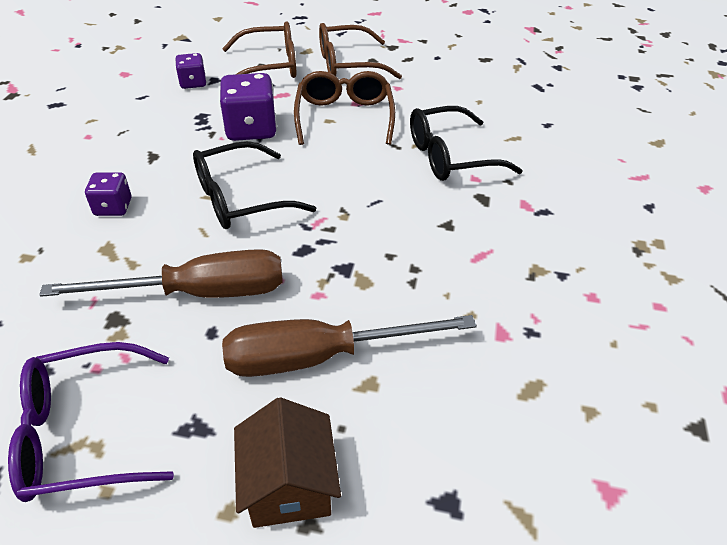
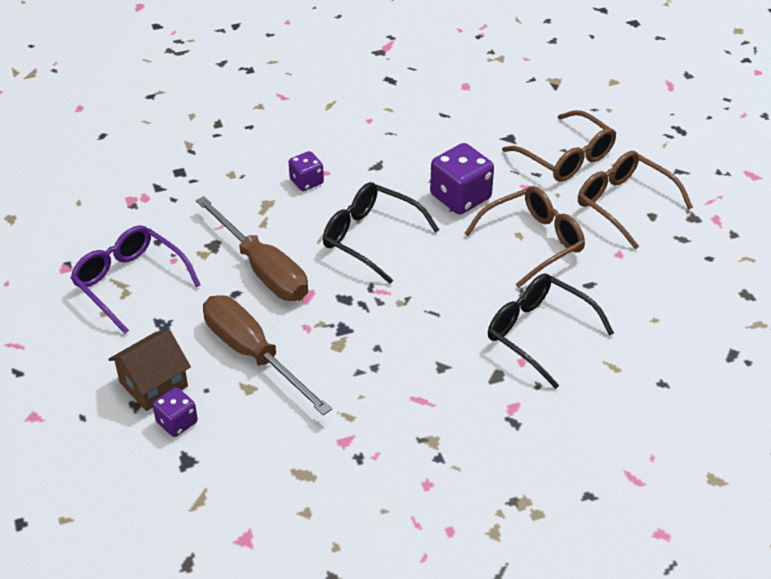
camera: 60 degrees right, 0 degrees up
(193, 83) = (491, 129): purple dice -> purple dice (177, 422)

